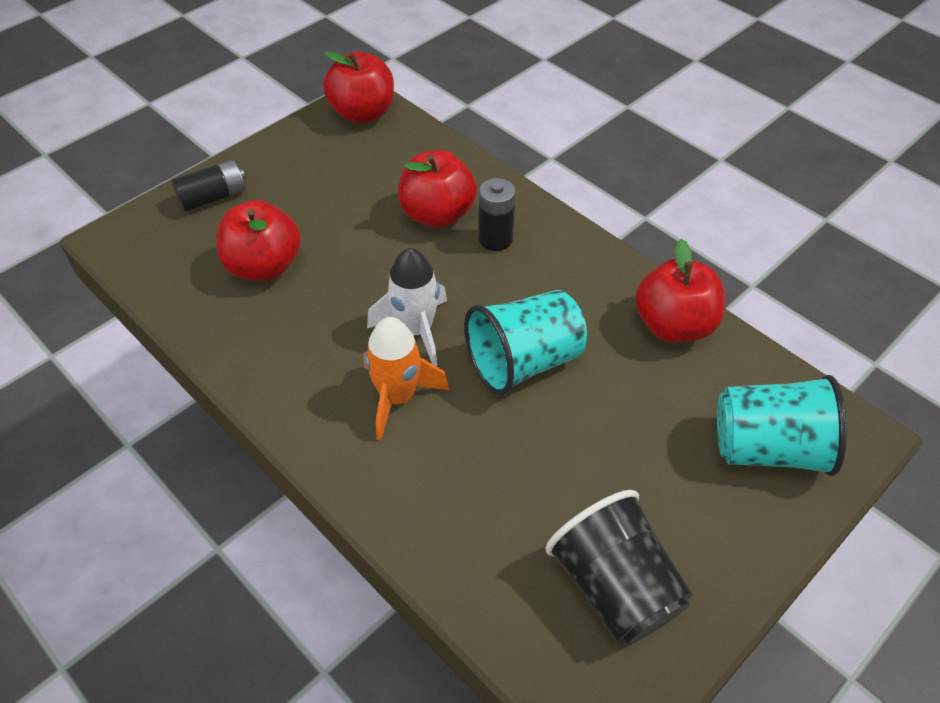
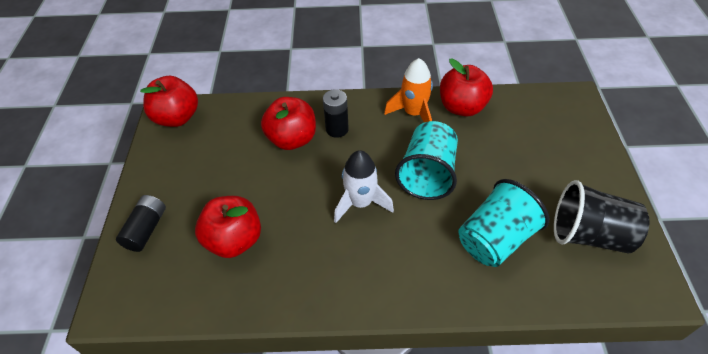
camera: 45 degrees left, 0 degrees up
(397, 397) = (397, 242): orange rocket -> orange rocket (413, 113)
(768, 448) = (558, 128): turquoise cup -> turquoise cup (495, 239)

